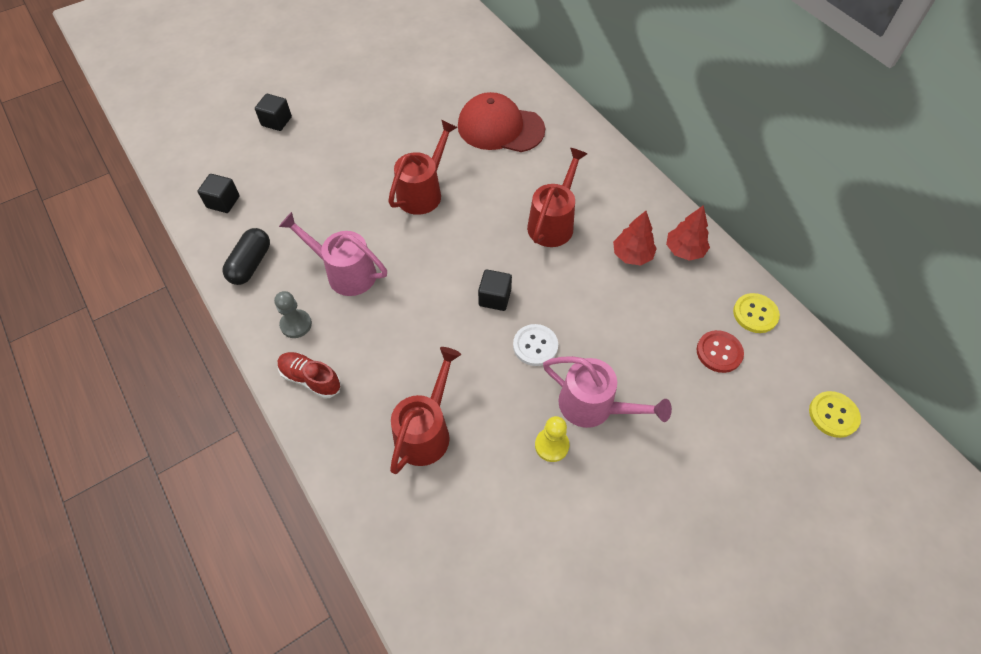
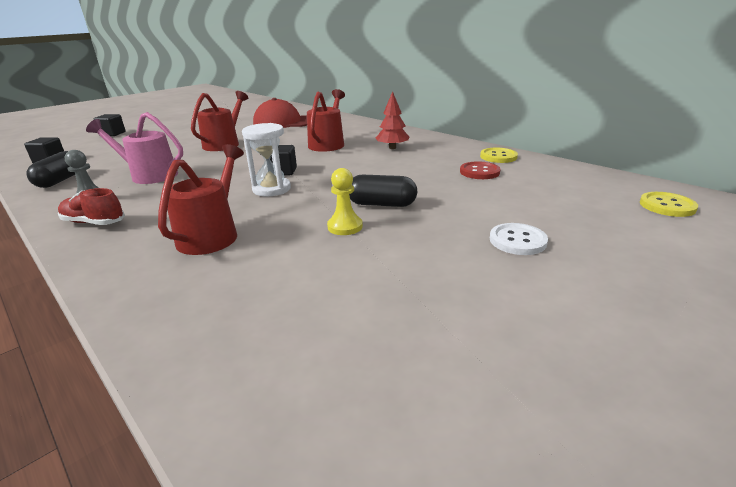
camera: 10 degrees left, 30 degrees down
(482, 342) = (271, 189): none -> white hourglass
(535, 346) = (321, 185): white button -> white button (517, 241)
(594, 406) = (381, 204): pink watering can -> black capsule
(684, 250) = (431, 143): red tree -> none
(833, 415) = (592, 185): yellow button -> yellow button (667, 206)

